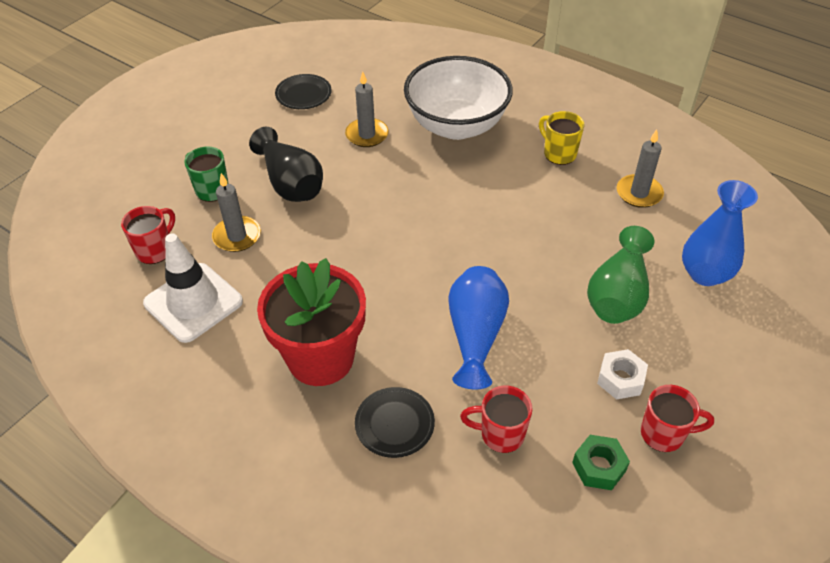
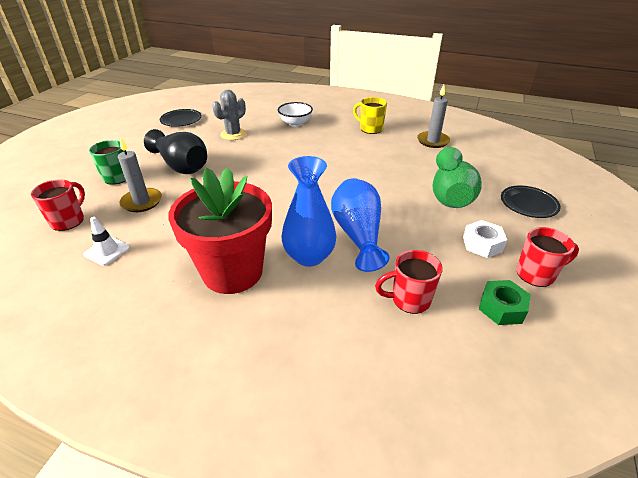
camera: 15 degrees left, 10 degrees down
(193, 302) = (107, 251): white traffic cone -> white traffic cone, size x0.49
(367, 135) = (233, 134): grey candle -> grey cactus
(394, 424) = (314, 310): black plate -> black plate (528, 204)
(456, 126) = (295, 123): white bowl -> white bowl, size x0.47
(705, 274) = (501, 175): blue vase -> blue vase (309, 256)

